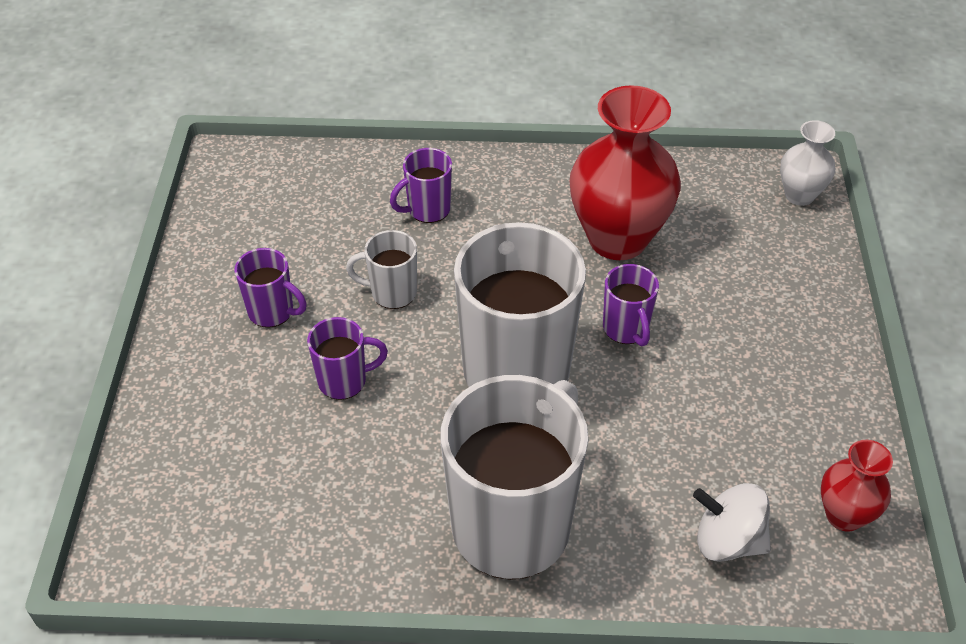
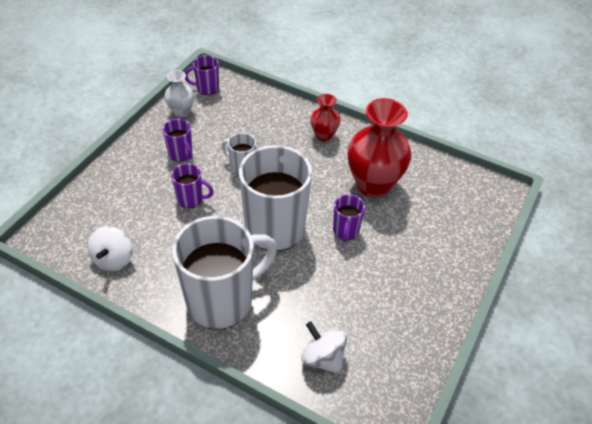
camera: 25 degrees right, 0 degrees up
(282, 540) = (113, 259): none -> white spinning top
(427, 209) = (287, 134): purple mug -> purple mug (207, 88)
(799, 195) = (491, 200): white vase -> white vase (181, 112)
(844, 515) = (395, 375): red vase -> red vase (324, 135)

